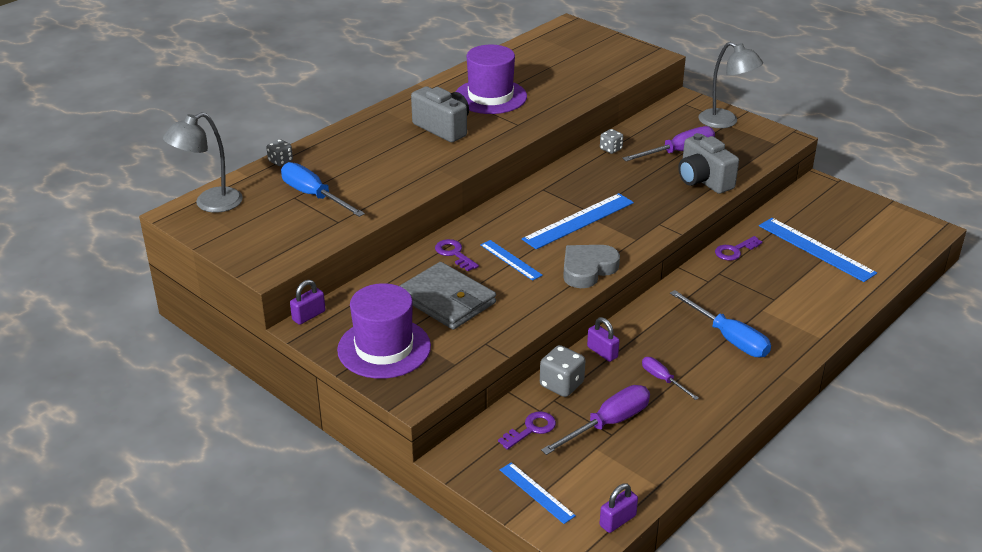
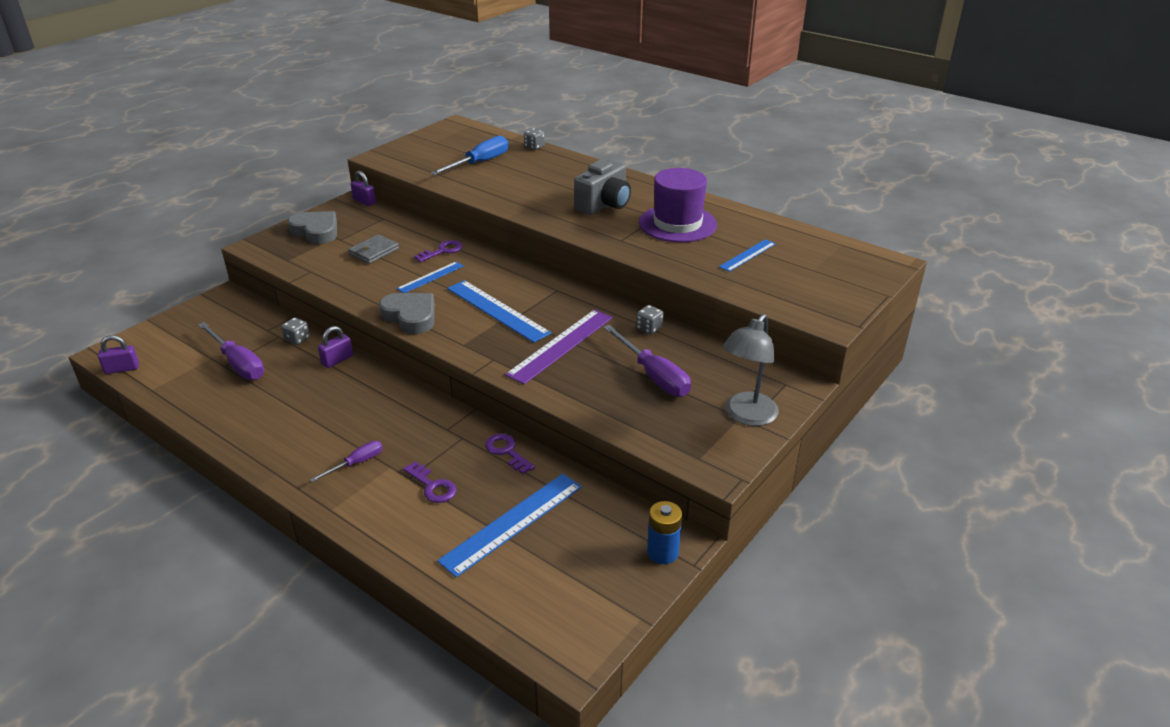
camera: 85 degrees right, 0 degrees up
(210, 204) = (468, 131): grey lamp -> none
(384, 348) = (316, 231): purple hat -> grey heart
(447, 300) = (374, 252): grey wallet -> grey wallet, size x0.59
(531, 429) = (245, 326): purple key -> purple key (432, 486)
(536, 492) = (172, 331): blue ruler -> blue ruler (747, 255)
(561, 384) = (297, 339): grey dice -> grey dice, size x0.63
(617, 521) = (122, 369): purple padlock -> purple padlock turned 60 degrees counterclockwise
(637, 190) = (561, 345): none -> purple ruler
(663, 379) = (288, 394): purple screwdriver -> purple screwdriver (356, 463)
(703, 180) = (588, 392): grey camera -> none
(728, 338) = (343, 439): blue screwdriver -> none
(830, 191) = (662, 552): none -> blue battery

